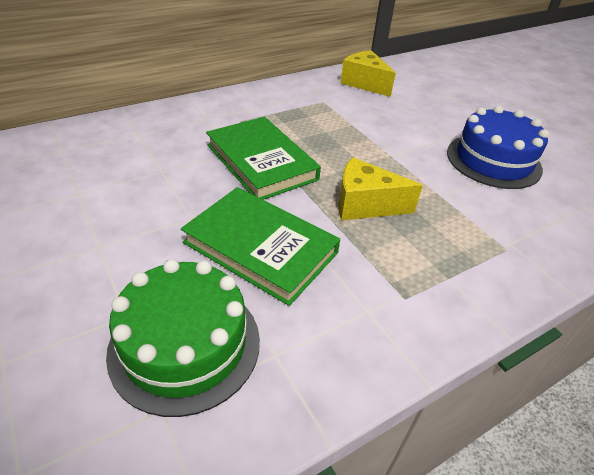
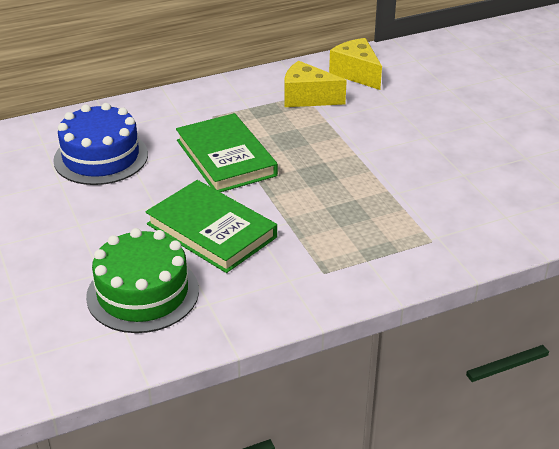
camera: 10 degrees right, 5 degrees down
(365, 205) = (314, 199): yellow cheese -> yellow cheese (307, 98)
(493, 160) = (462, 161): blue cake -> blue cake (101, 157)

